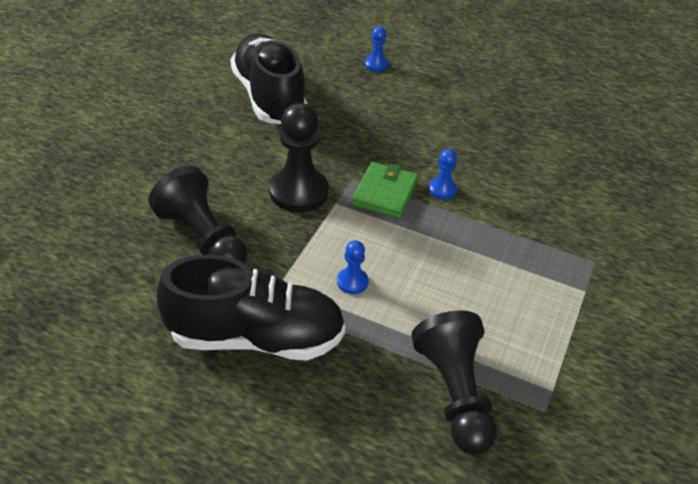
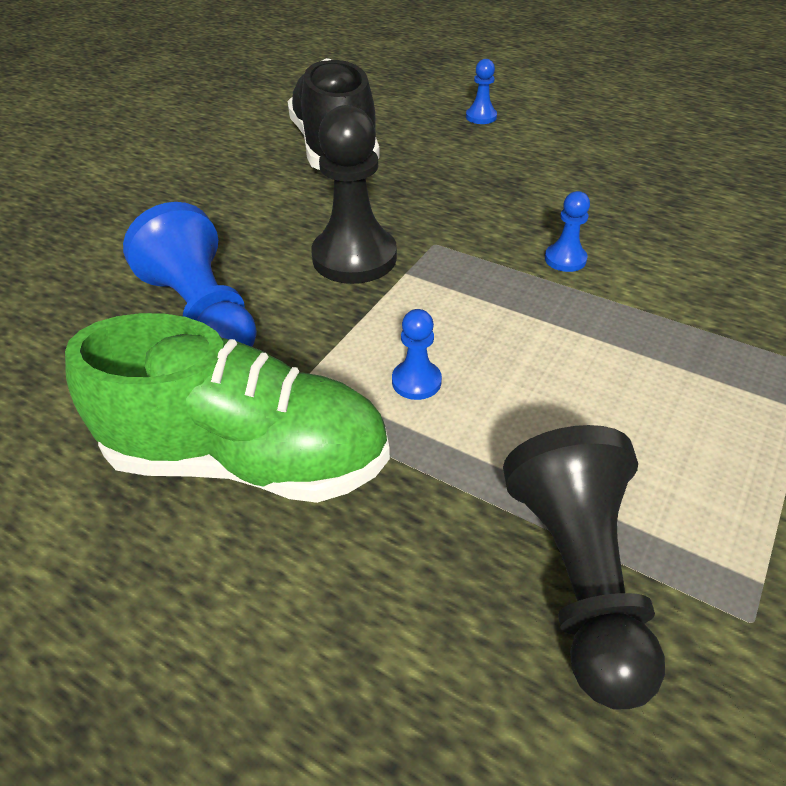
camera: 10 degrees right, 0 degrees up
(203, 238) = (204, 313): black pawn -> blue pawn
(256, 337) = (248, 459): black shoe -> green shoe
(385, 193) = (479, 262): green wallet -> none

